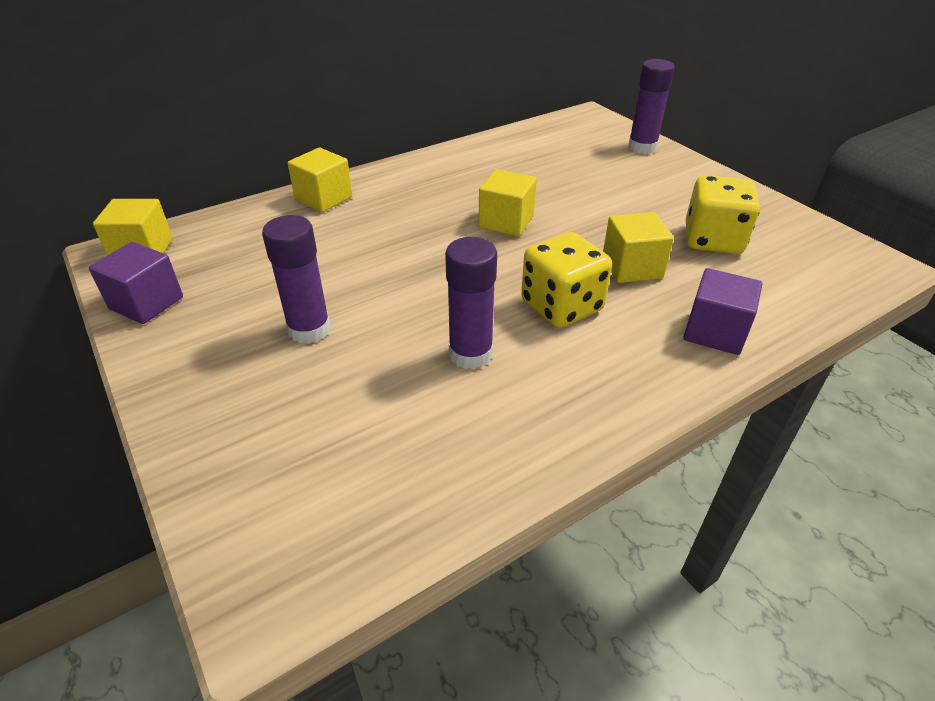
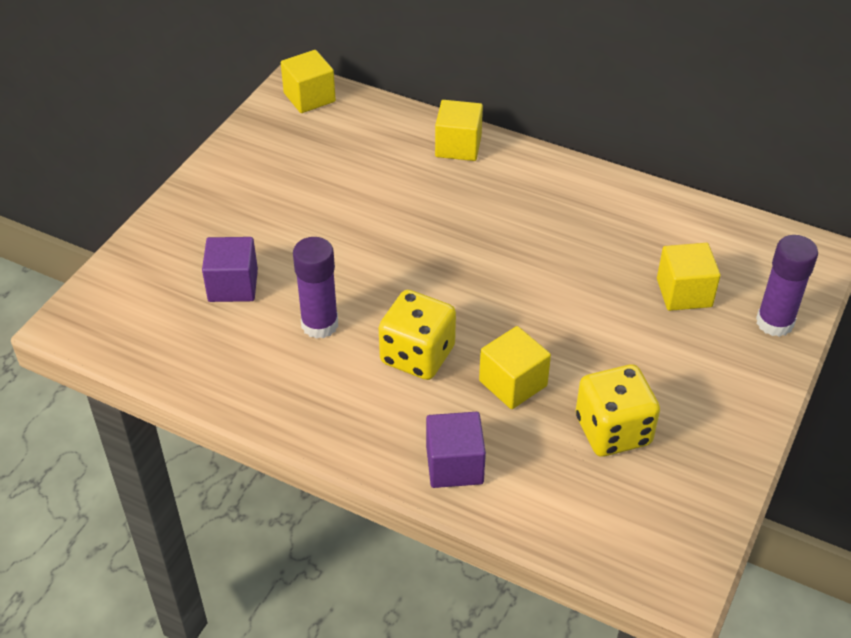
camera: 60 degrees right, 5 degrees up
(146, 303) = (257, 136): purple cube -> purple cube (233, 285)
(309, 329) = (286, 229): purple glue stick -> none
(506, 222) = (519, 273): yellow cube -> yellow cube (684, 293)

